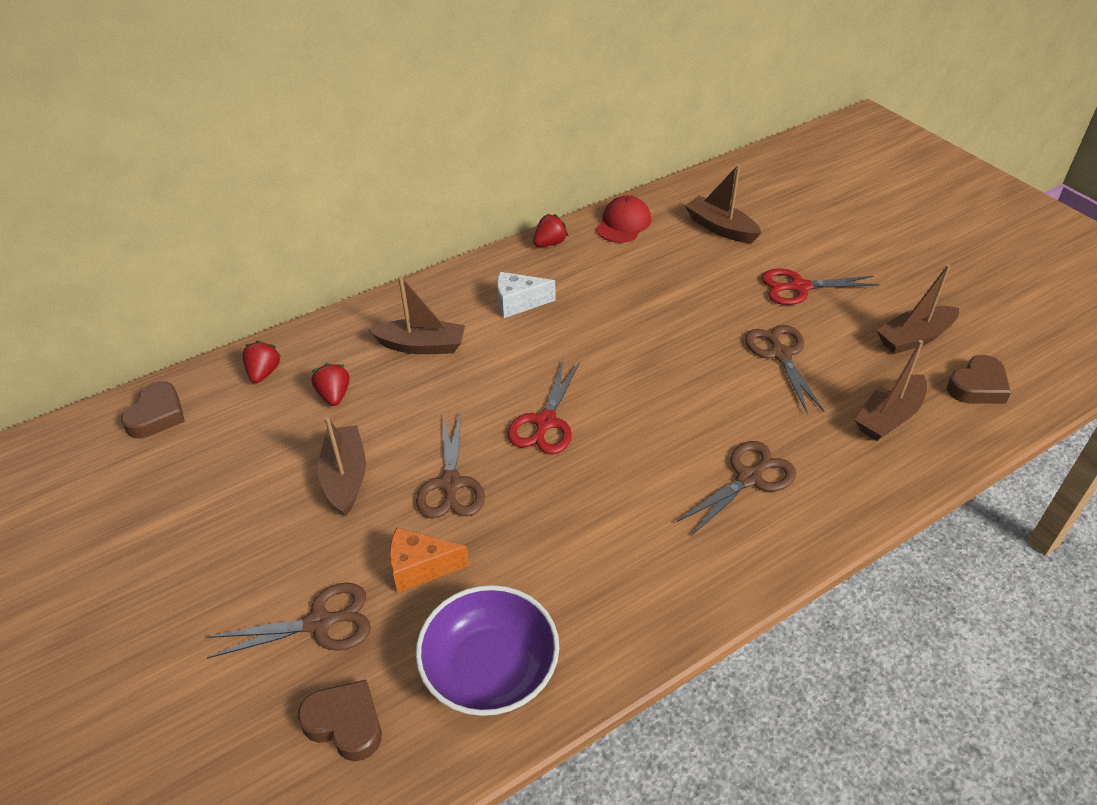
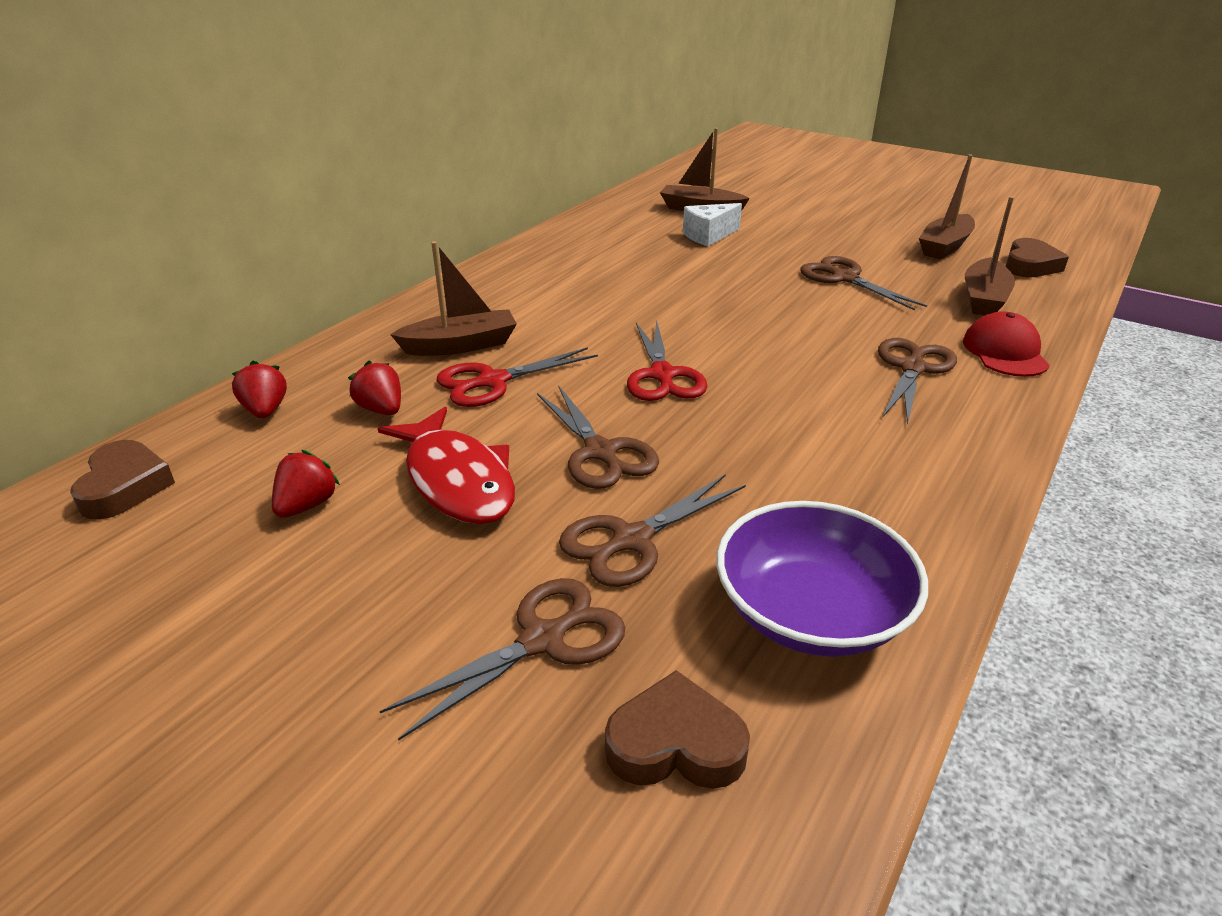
camera: 25 degrees left, 10 degrees down
(345, 477) = (457, 480): brown boat -> red fish
(420, 568) = (632, 540): orange cheese -> brown scissors
(518, 303) = (545, 292): white cheese -> white cheese (708, 236)
(550, 243) = (539, 245): red strawberry -> red strawberry (307, 505)
(623, 223) = (603, 221): red cap -> red cap (1005, 352)
(799, 287) = (812, 234): red scissors -> red scissors (493, 381)

